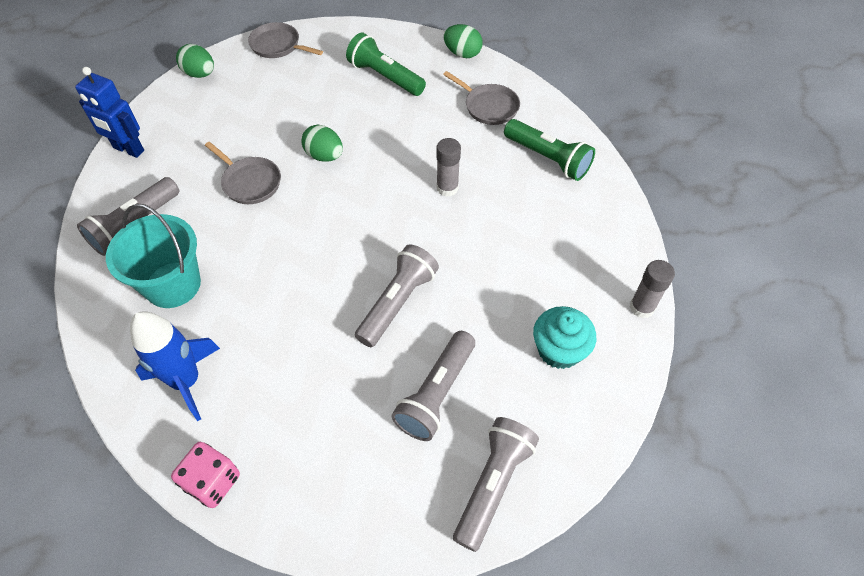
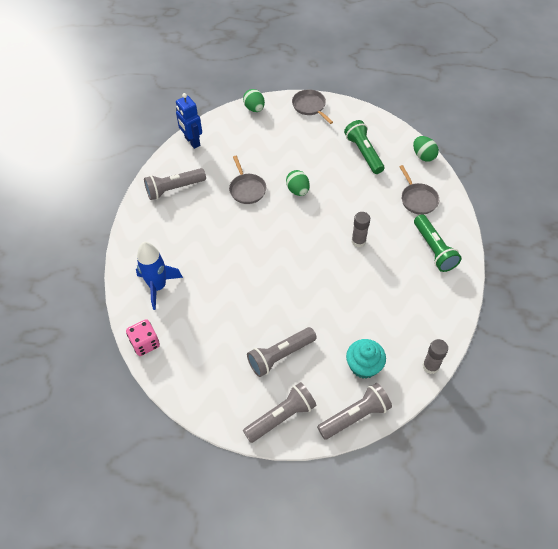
camera: 30 degrees right, 0 degrees up
(173, 285) = (177, 231): turquoise bucket -> none
(397, 303) = (288, 296): grey flashlight -> grey flashlight (355, 416)

